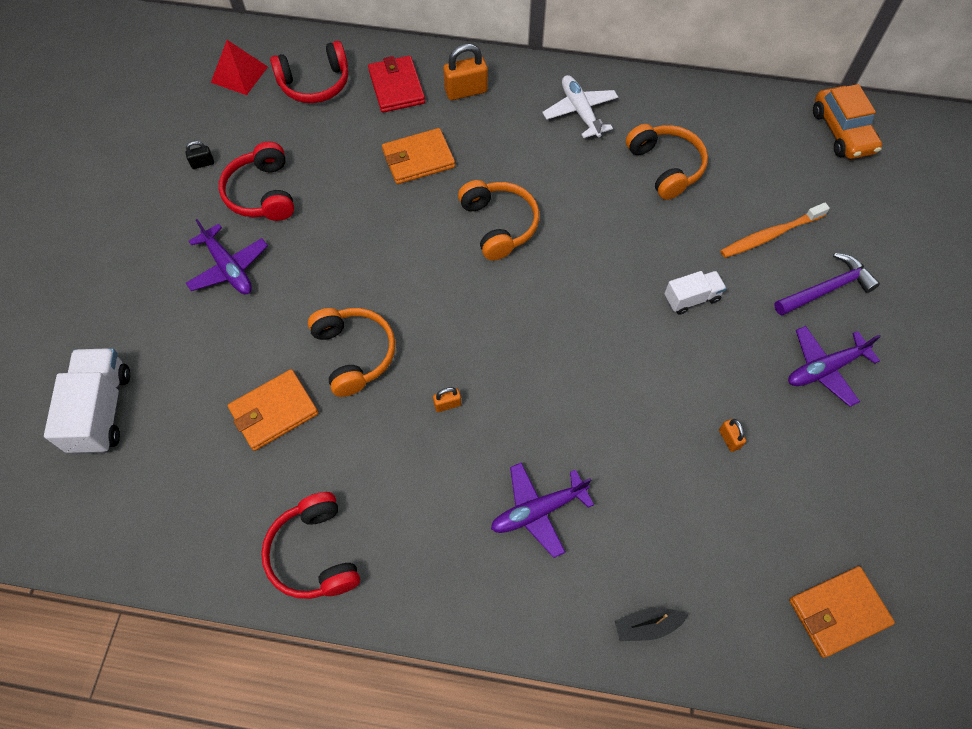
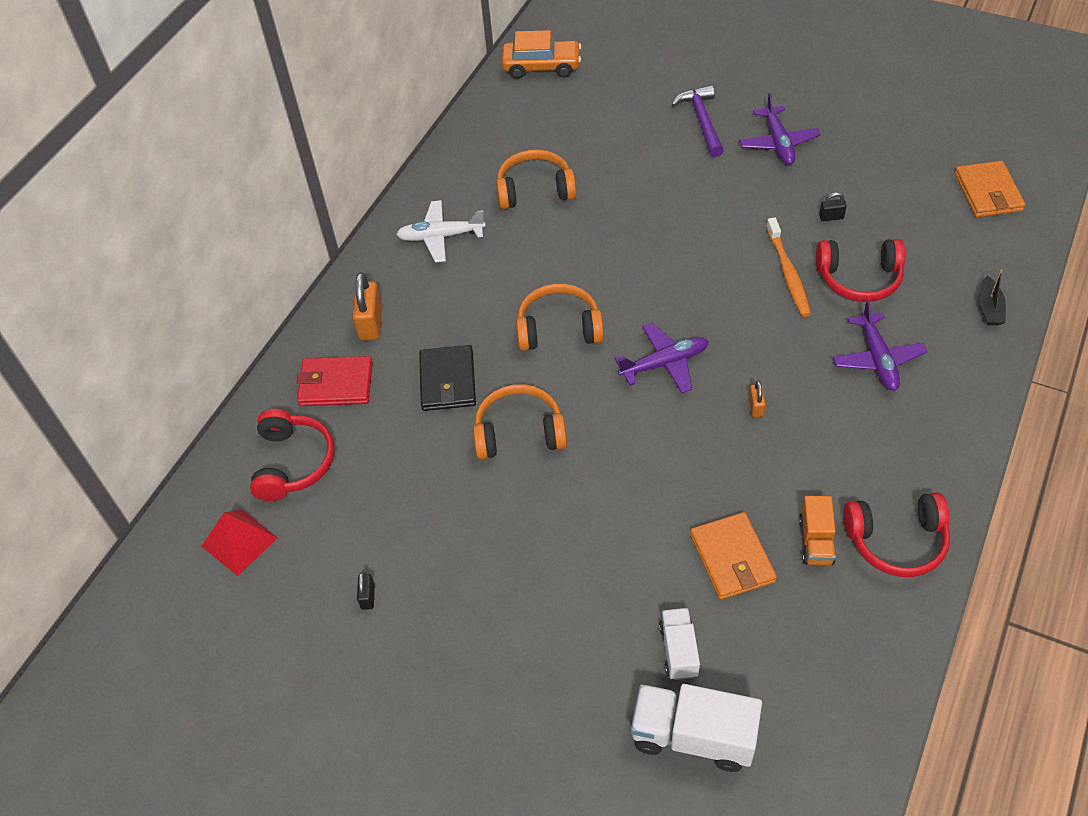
camera: 70 degrees left, 10 degrees down
(229, 268) = (534, 583): purple plane -> purple plane (664, 363)
(262, 193) = (438, 537): red headphones -> red headphones (859, 278)
(303, 480) = (816, 541): none -> orange truck
(354, 354) = (680, 476): orange headphones -> orange headphones (519, 432)
(418, 159) = (447, 381): orange wallet -> black wallet
(691, 298) = (687, 207): white truck -> white truck (678, 650)
(729, 439) = (831, 217): orange padlock -> black padlock
(769, 235) = (636, 140): orange toothbrush -> orange toothbrush (788, 274)

